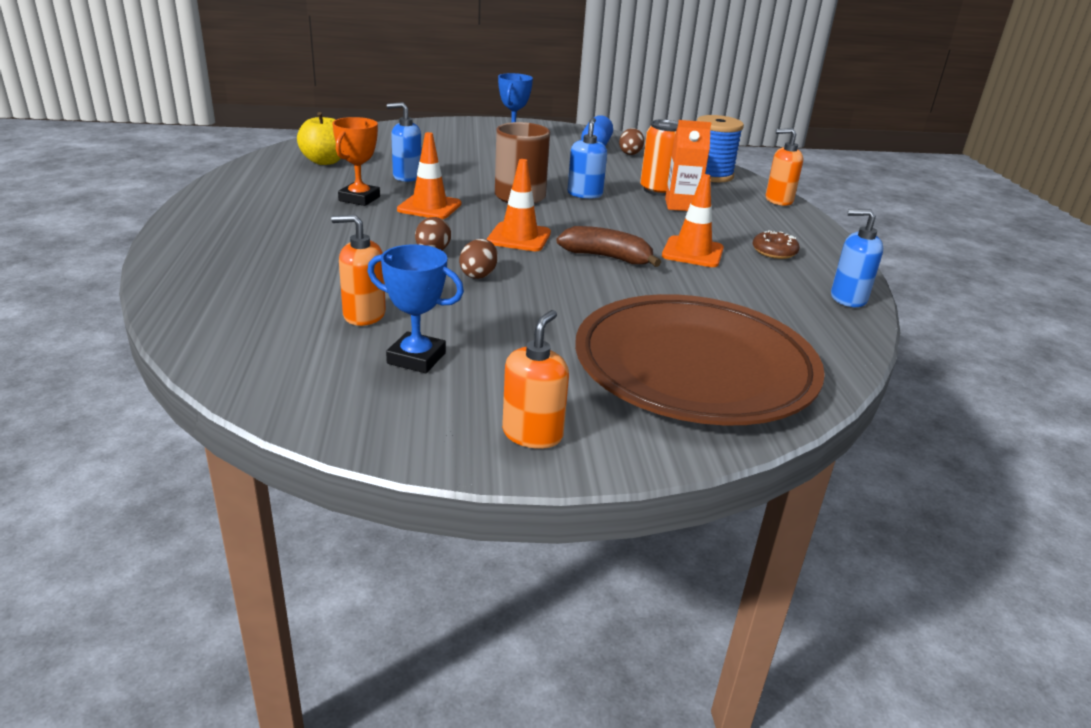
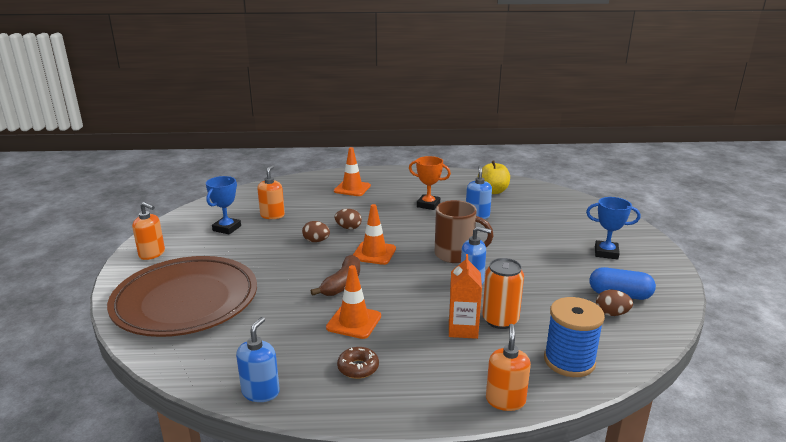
camera: 95 degrees right, 5 degrees down
(429, 207) = (421, 225): orange traffic cone -> orange traffic cone (352, 188)

